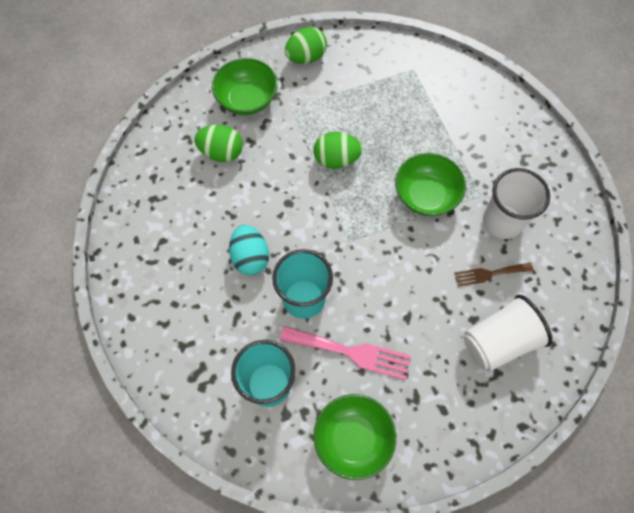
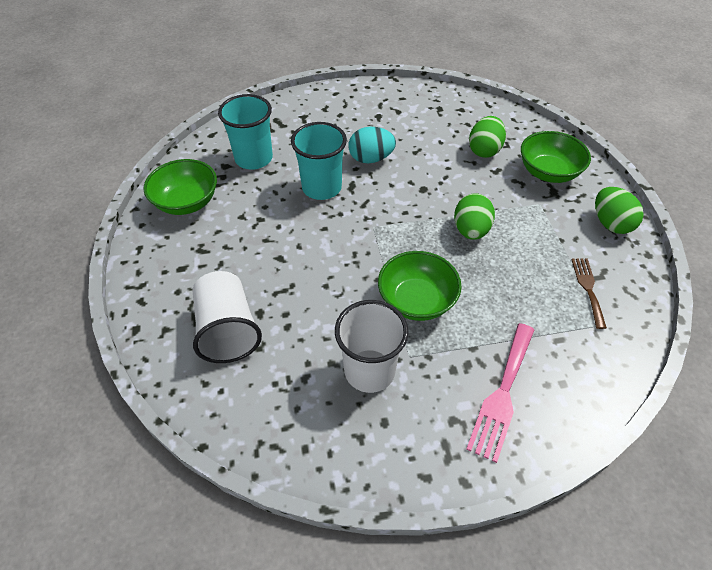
camera: 100 degrees right, 15 degrees down
(351, 352) = (261, 212): pink fork -> pink fork (502, 394)
(489, 274) = (306, 340): brown fork -> brown fork (588, 288)

